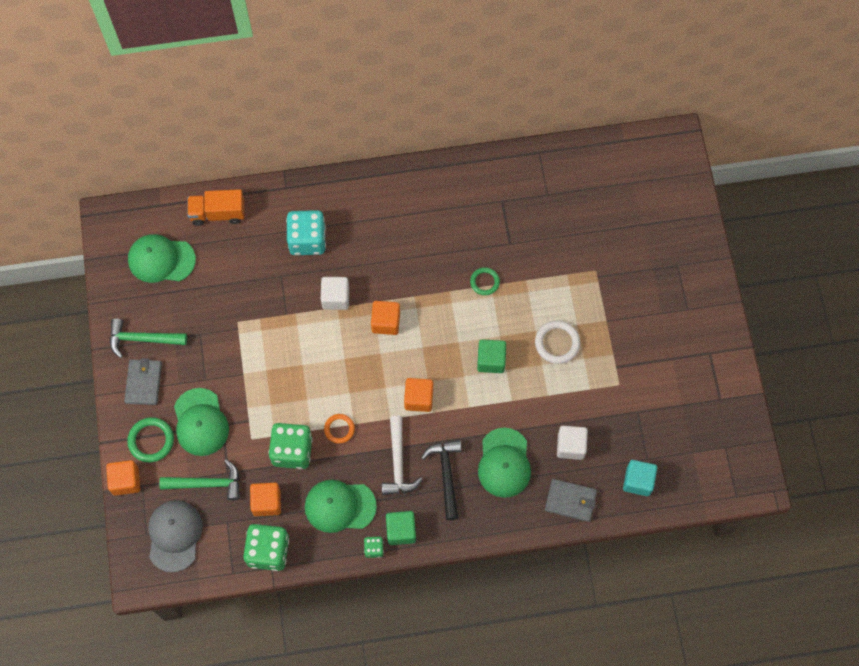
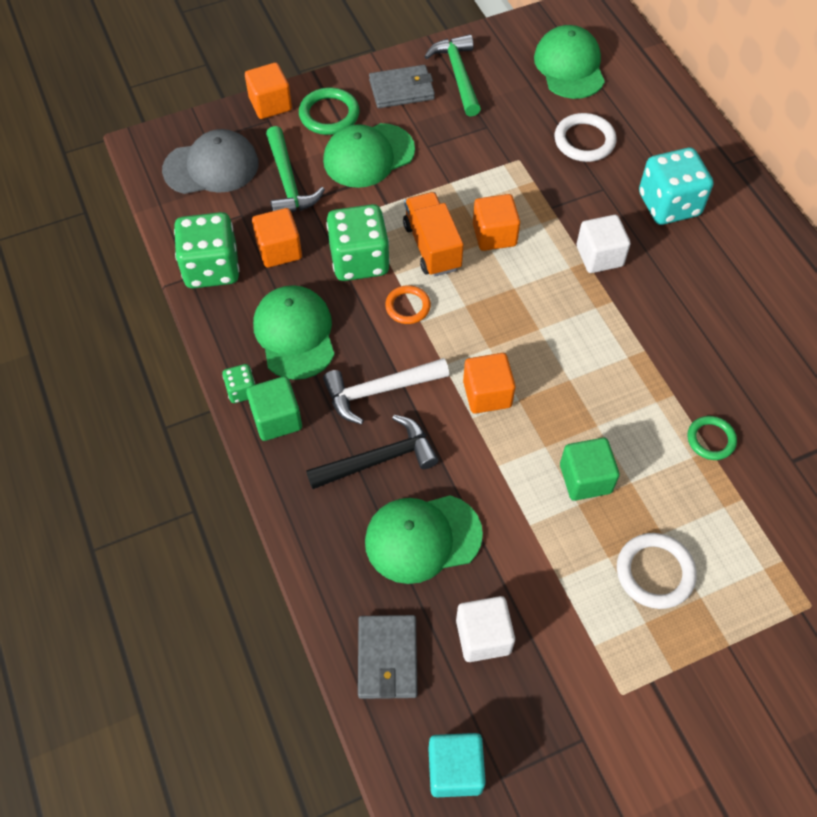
camera: 75 degrees right, 10 degrees down
(218, 213) = (659, 104): orange truck -> orange truck (432, 246)
(235, 273) = (584, 141): none -> white ring
(386, 322) = (589, 324): orange cube -> orange cube (494, 235)

